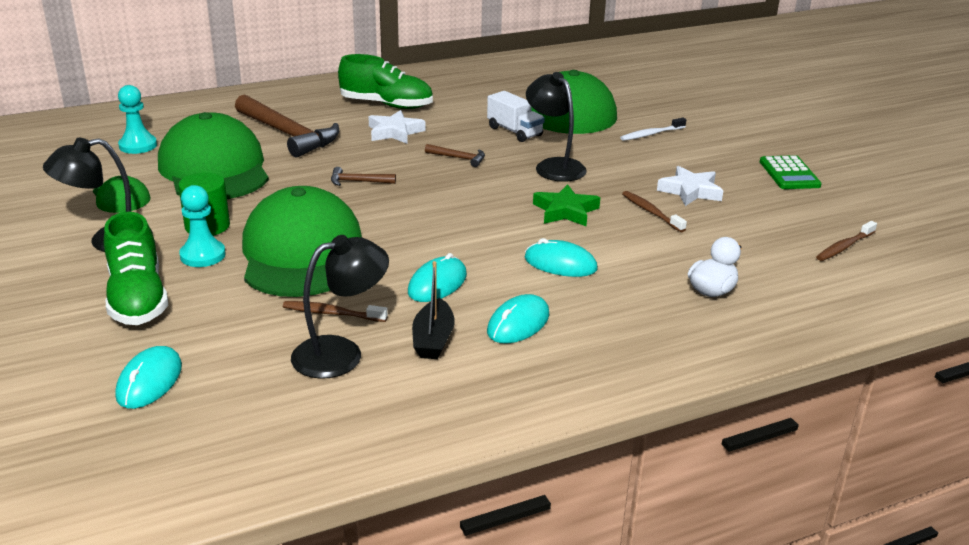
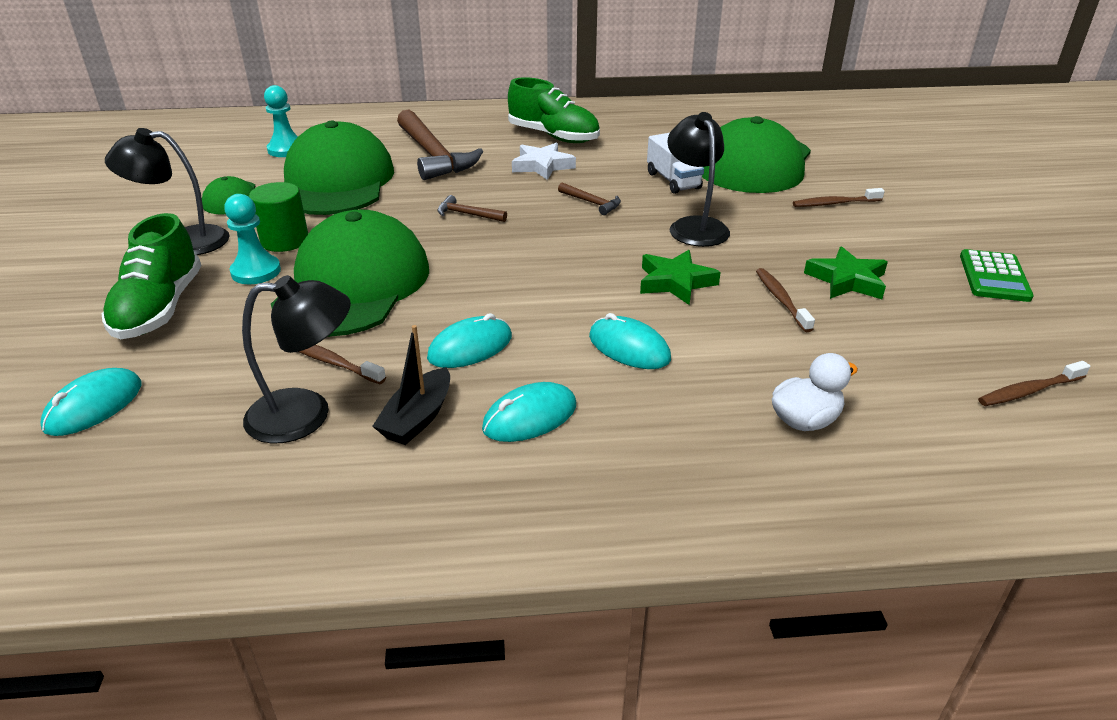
camera: 20 degrees right, 5 degrees up
(651, 134) = (835, 203): white toothbrush -> brown toothbrush
(690, 191) = (847, 280): white star -> green star

